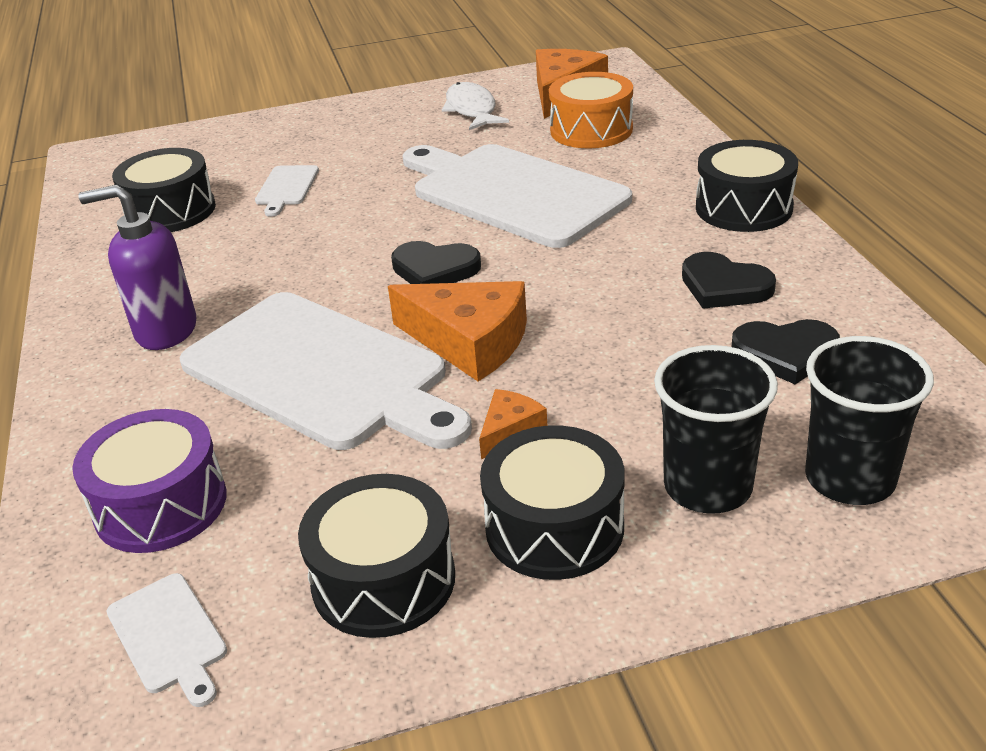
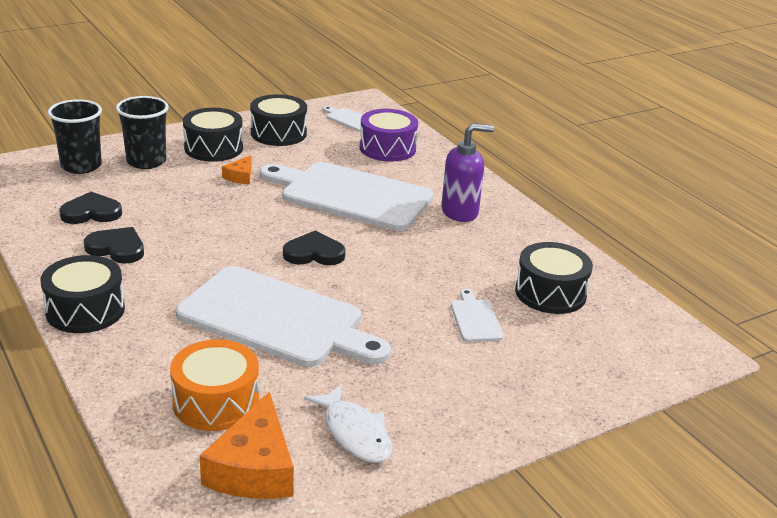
camera: 160 degrees right, 5 degrees down
(469, 342) = (274, 212): orange cheese -> none

